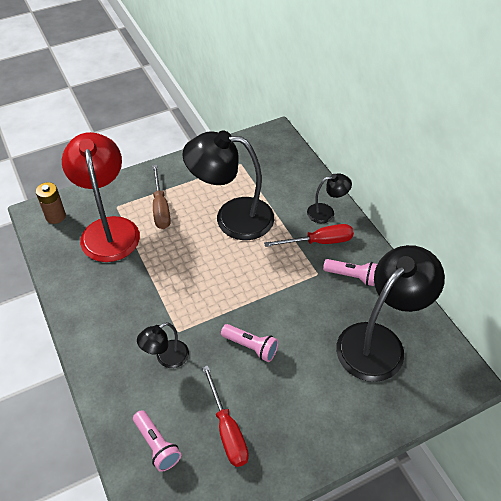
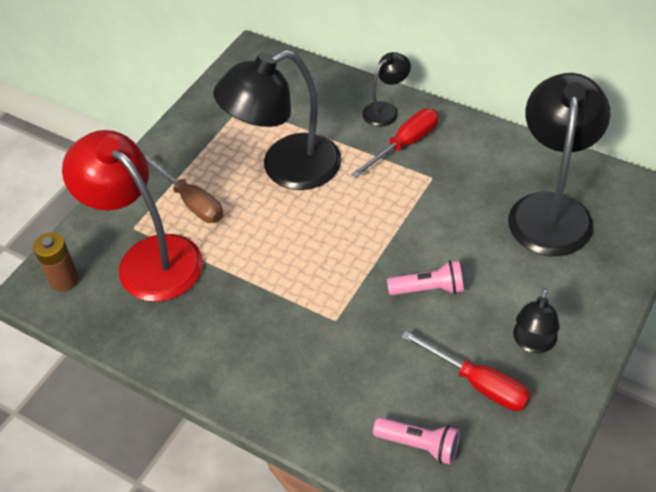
camera: 30 degrees left, 0 degrees up
(166, 358) = (348, 354): black lamp -> black lamp (533, 343)
(352, 276) = (469, 161): pink flashlight -> none

